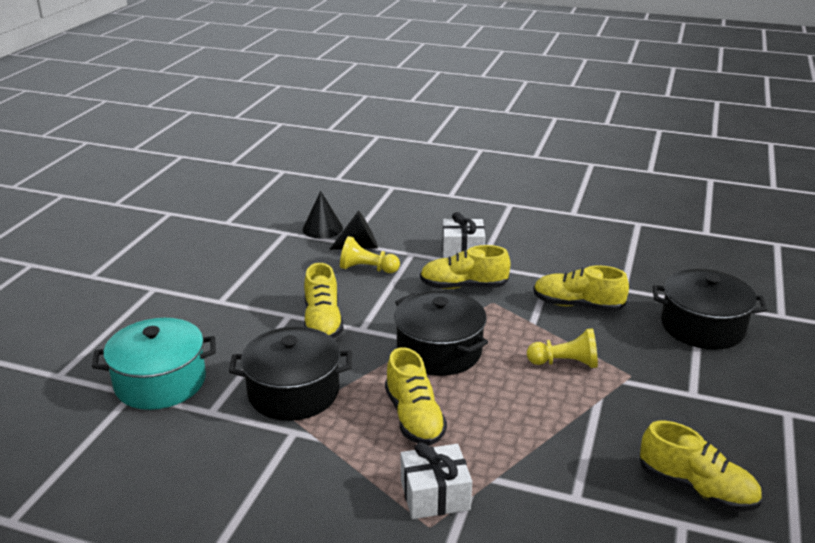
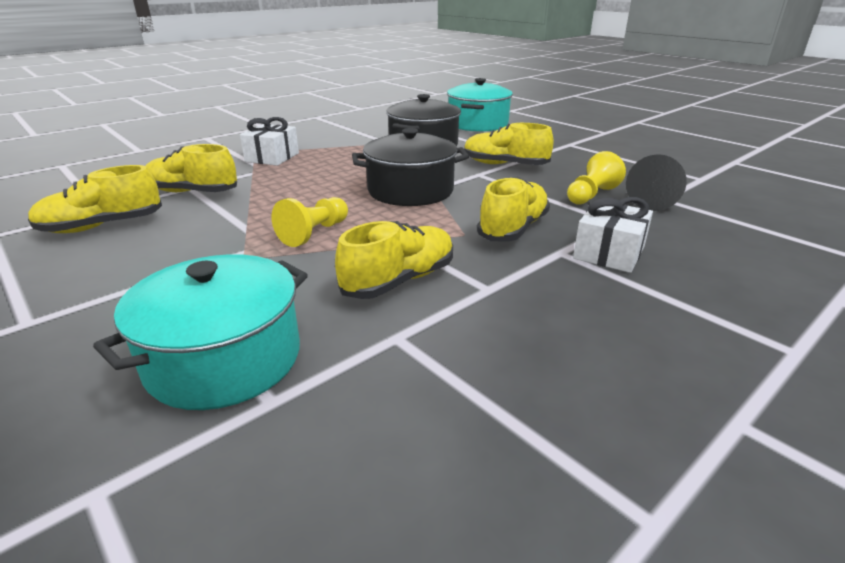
camera: 120 degrees right, 0 degrees up
(322, 228) = (707, 194): black cone -> none
(414, 417) = (345, 167): yellow shoe -> yellow shoe (192, 192)
(702, 327) = (224, 359): black pot -> turquoise pot

